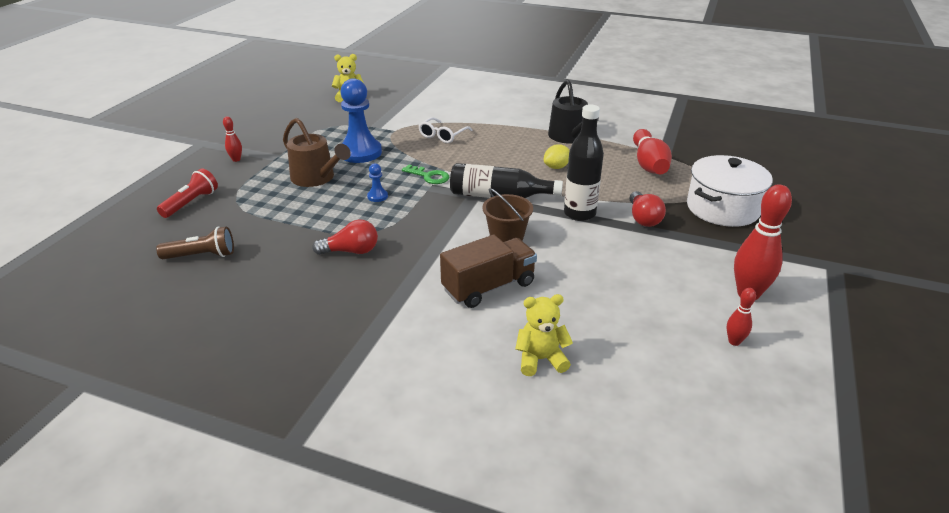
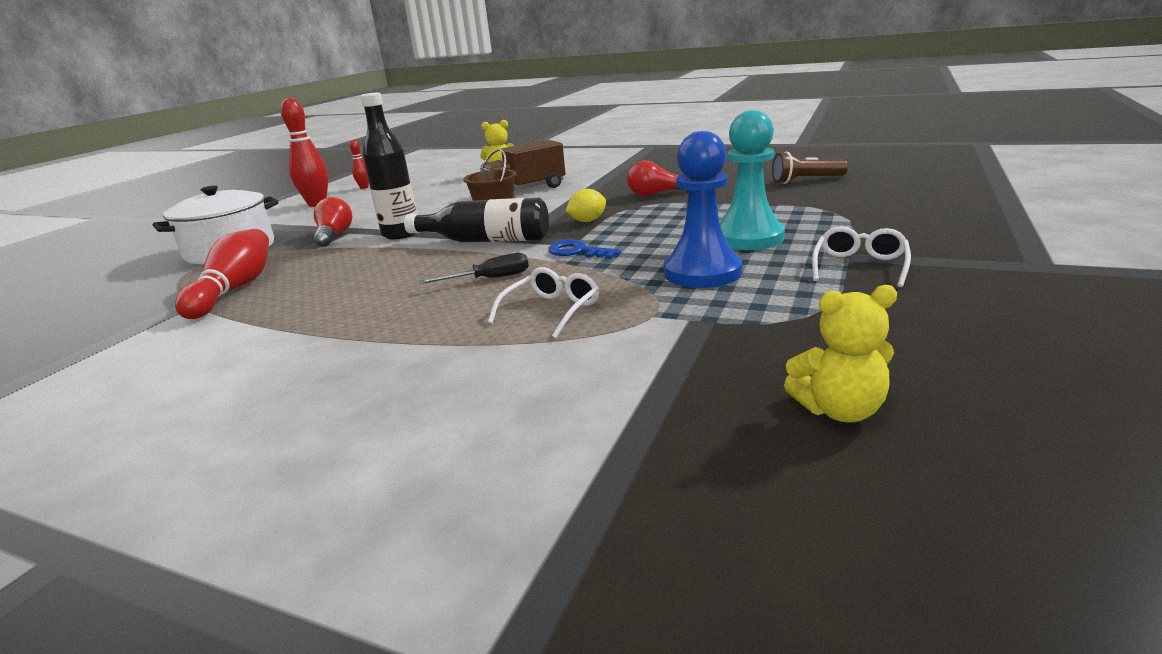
camera: 175 degrees left, 10 degrees down
(191, 203) = (891, 205): red flashlight -> none
(236, 159) = (916, 248): red bowling pin -> none
(279, 150) = (859, 266): none -> white glasses
(316, 178) = (748, 238): brown watering can -> turquoise pawn
(377, 196) = (646, 228): blue pawn -> none
(429, 176) = (577, 251): green key -> blue key
(482, 158) = (489, 279): none -> black screwdriver
(556, 167) = (380, 275): yellow lemon -> yellow lemon (587, 221)
(569, 137) = (304, 324): black watering can -> none

